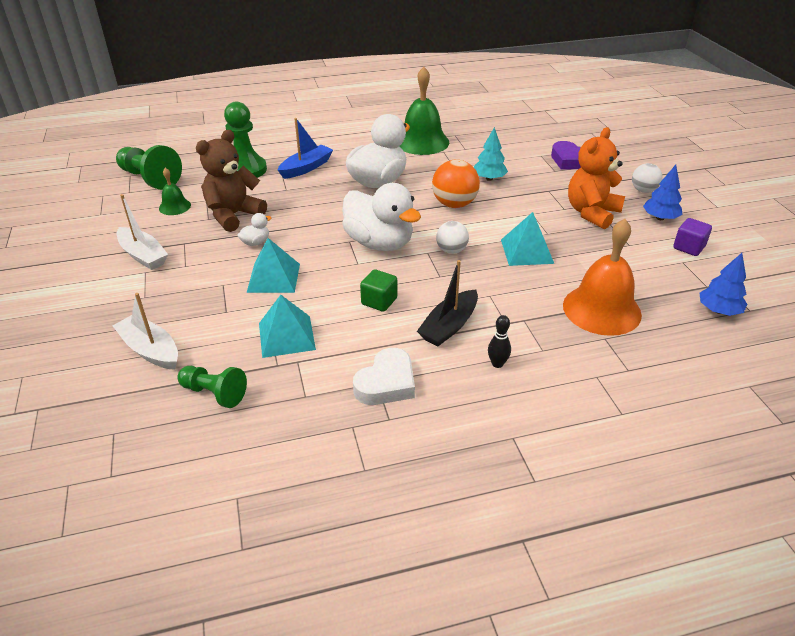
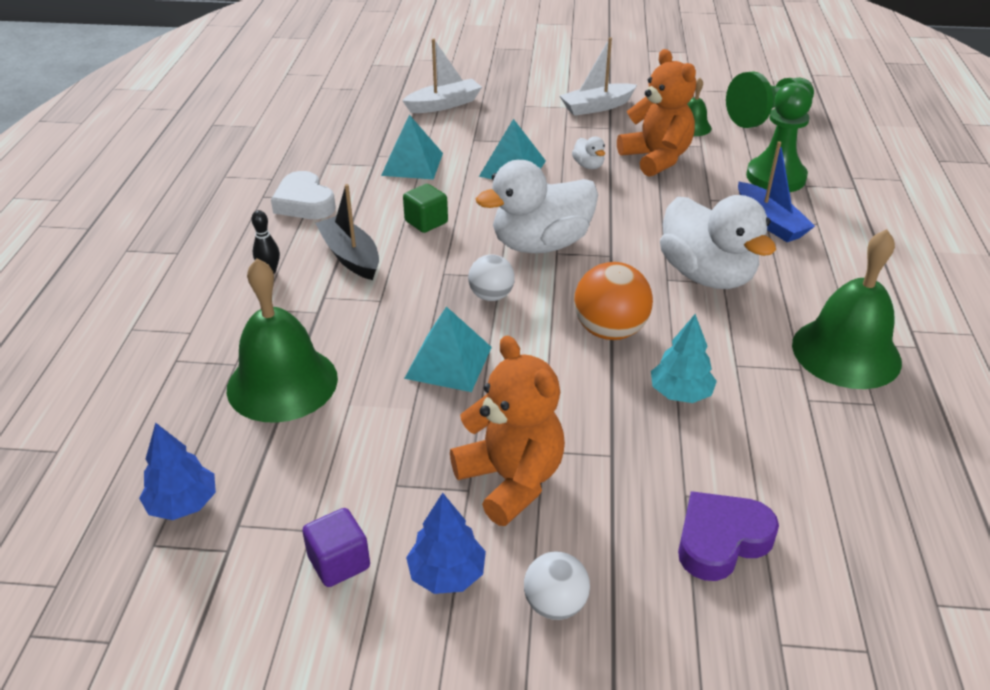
camera: 110 degrees right, 0 degrees up
(214, 393) = (366, 126): green pawn -> none
(233, 215) = (656, 158): brown teddy bear -> orange teddy bear
(601, 309) = (282, 383): orange bell -> green bell

